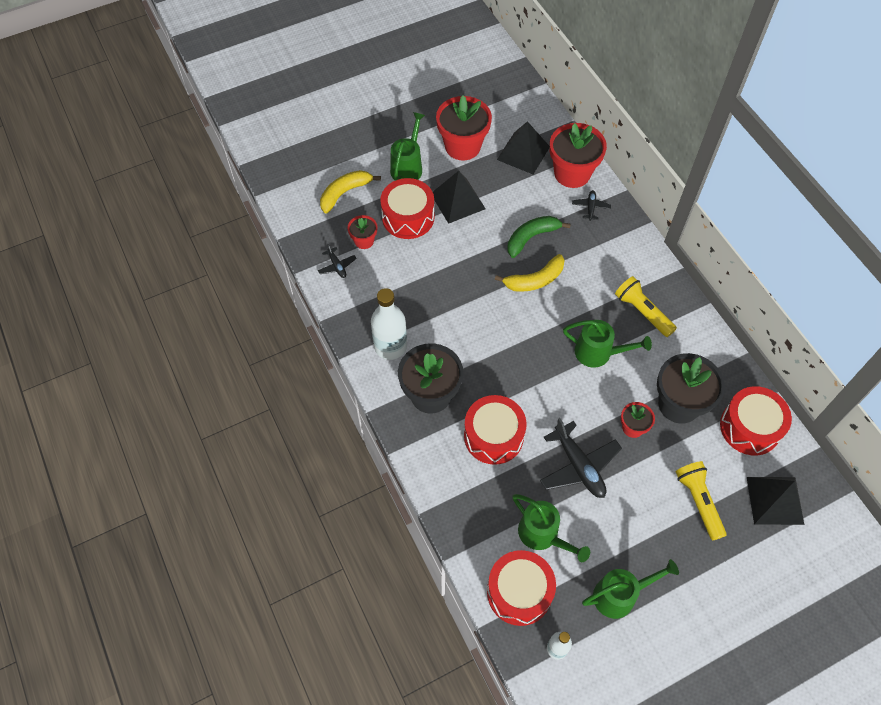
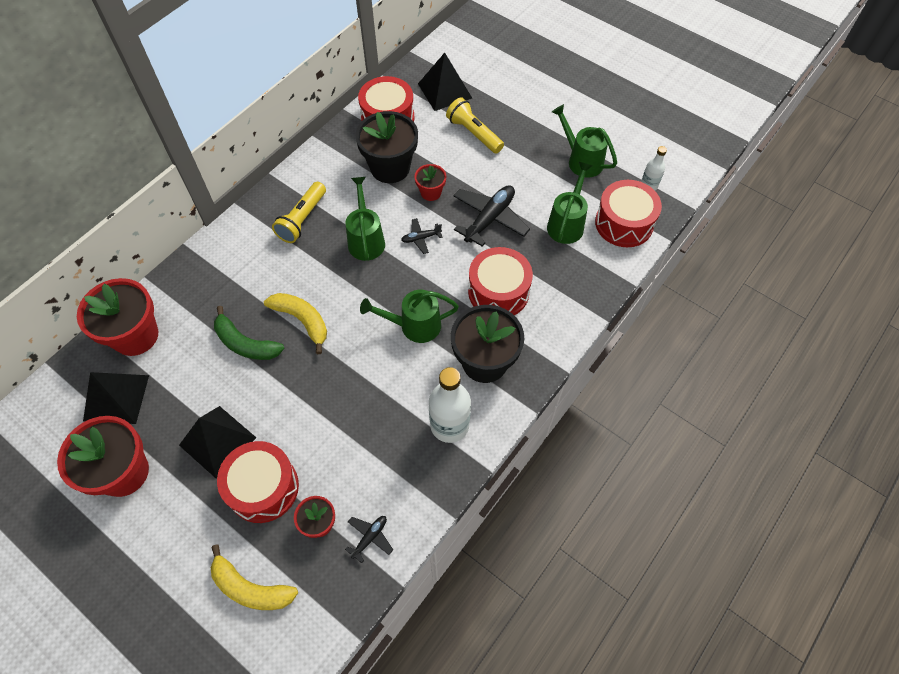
camera: 115 degrees left, 0 degrees up
(408, 166) = (178, 526): green watering can -> green watering can (414, 326)
(590, 207) = (182, 302): black plane -> black plane (421, 238)
(698, 502) = (474, 133): yellow flashlight -> yellow flashlight turned 90 degrees clockwise

